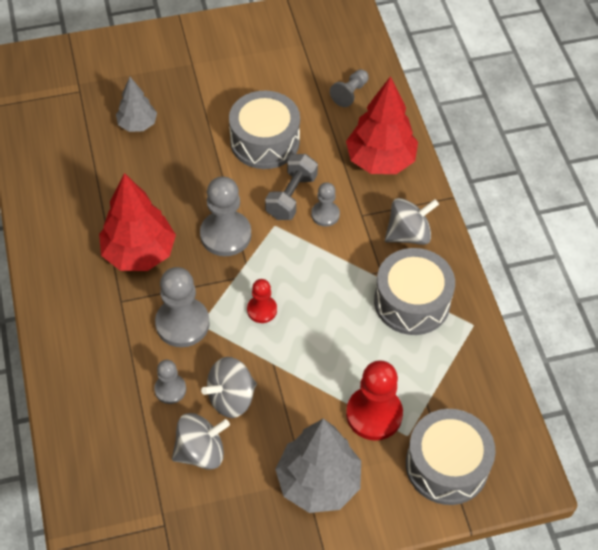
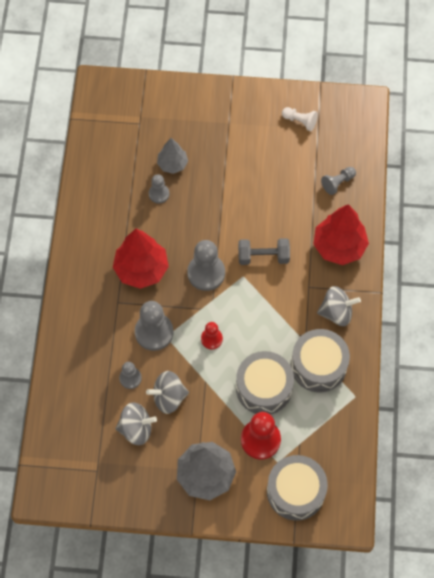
camera: 20 degrees right, 10 degrees up
(265, 141) = (260, 205): grey drum -> grey drum (264, 388)
(278, 41) = (300, 121): none -> white pawn
(291, 196) = (263, 256): grey dumbbell -> grey dumbbell turned 45 degrees clockwise
(325, 214) = (282, 278): grey pawn -> grey pawn (159, 194)

